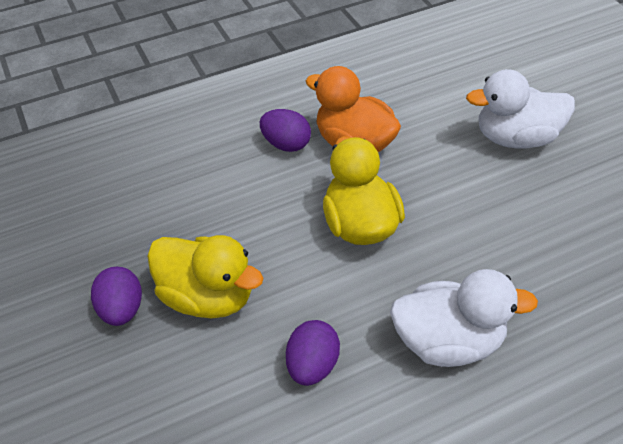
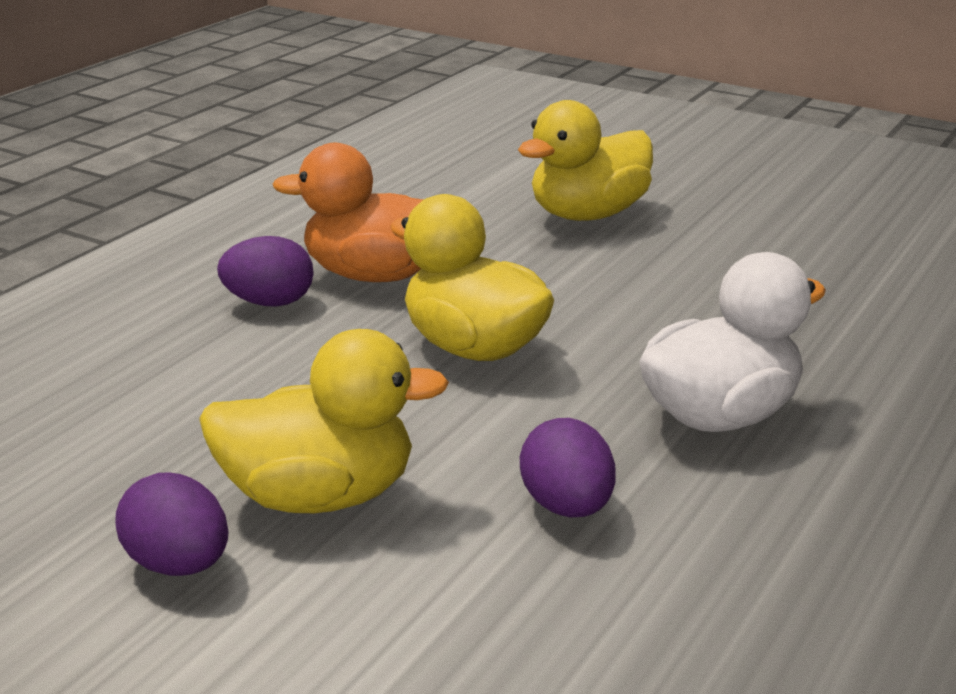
camera: 35 degrees left, 20 degrees down
(516, 138) = (588, 215): white duck -> yellow duck

